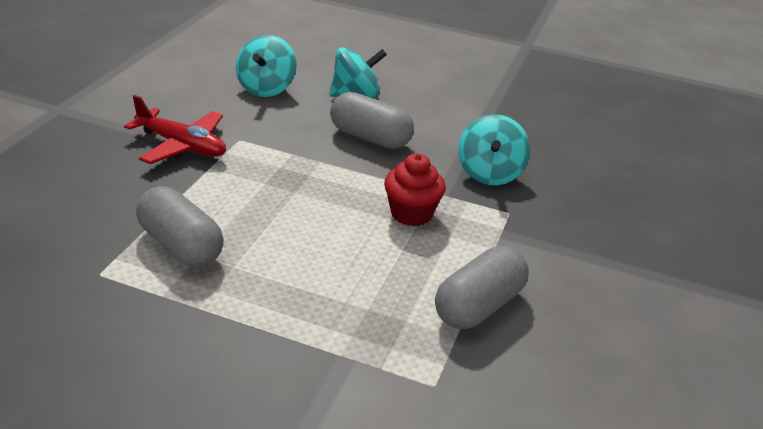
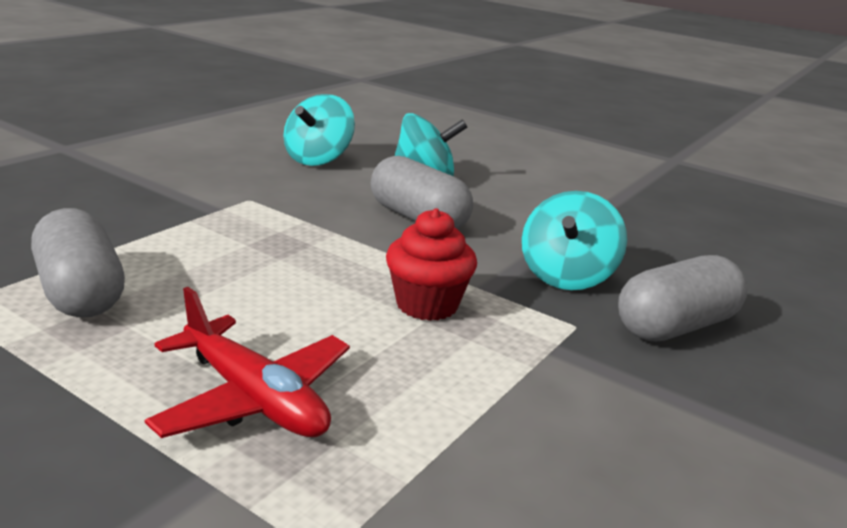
camera: 15 degrees right, 10 degrees down
(182, 145) = (174, 195): red plane -> red plane (254, 398)
(478, 306) = (469, 441): grey capsule -> grey capsule (675, 326)

